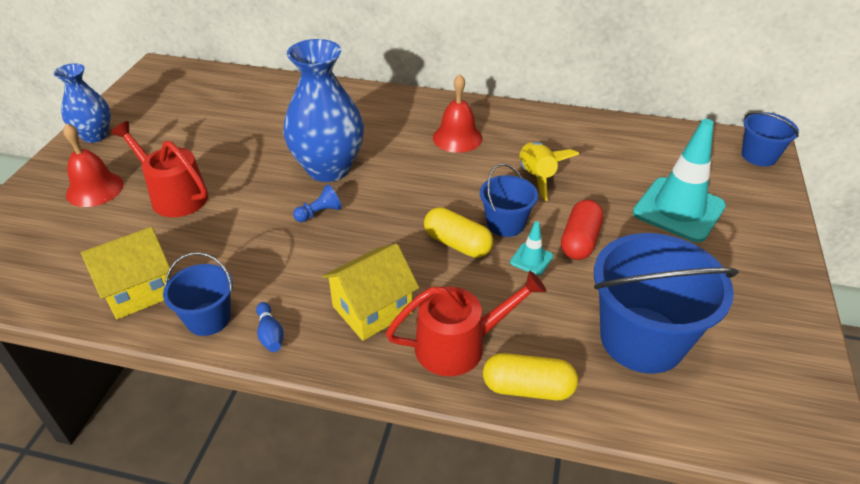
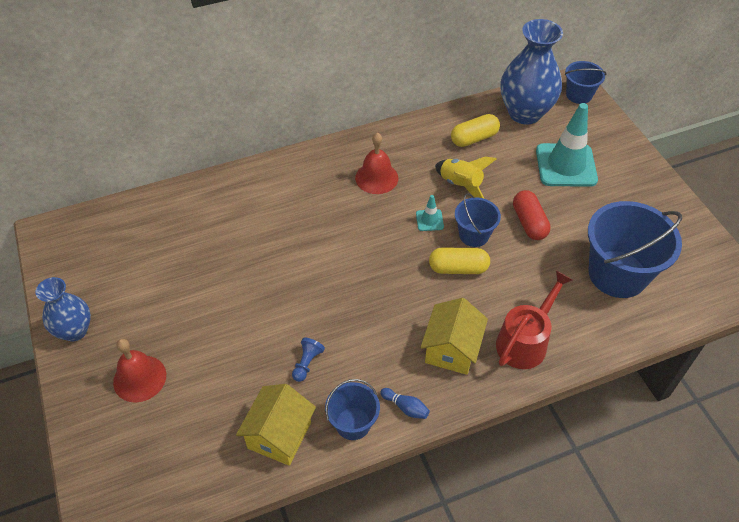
camera: 35 degrees left, 10 degrees up
(174, 196) = (215, 346): red watering can -> none
(319, 213) = (342, 297): blue pawn -> blue pawn (307, 363)
(328, 168) = (309, 255): blue vase -> blue vase (525, 113)
(528, 388) = (585, 344): yellow capsule -> yellow capsule (474, 138)
(531, 259) = (513, 253): turquoise traffic cone -> turquoise traffic cone (429, 220)

